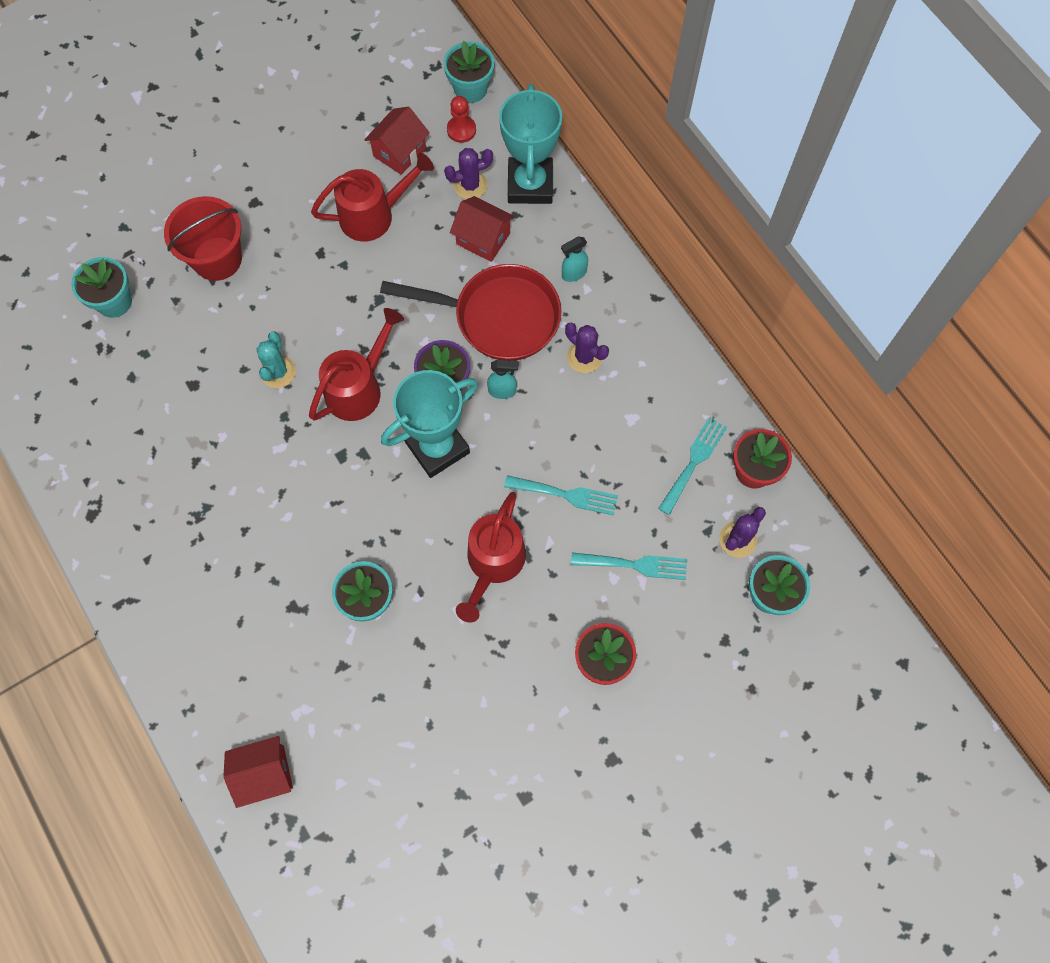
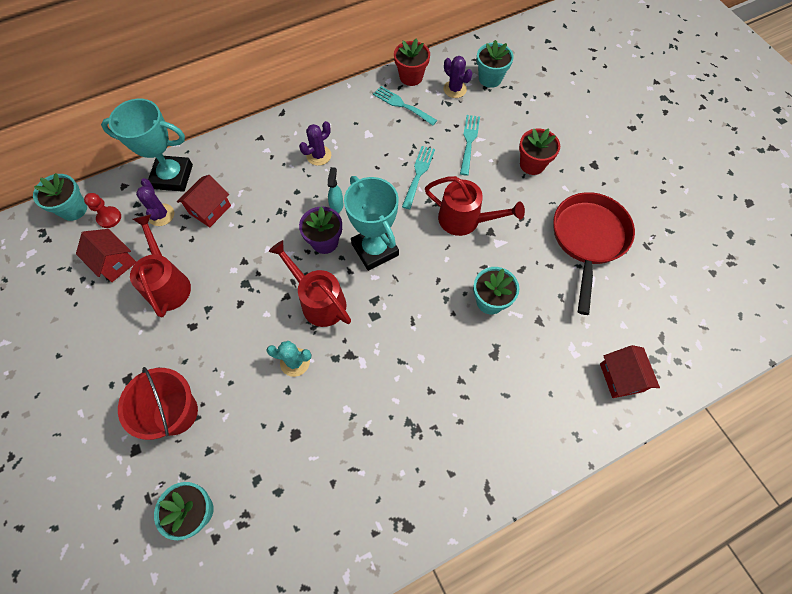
camera: 85 degrees left, 5 degrees down
(498, 317) = (277, 204): red pan -> red pan (588, 239)
(573, 274) = (253, 156): turquoise spray bottle -> none

